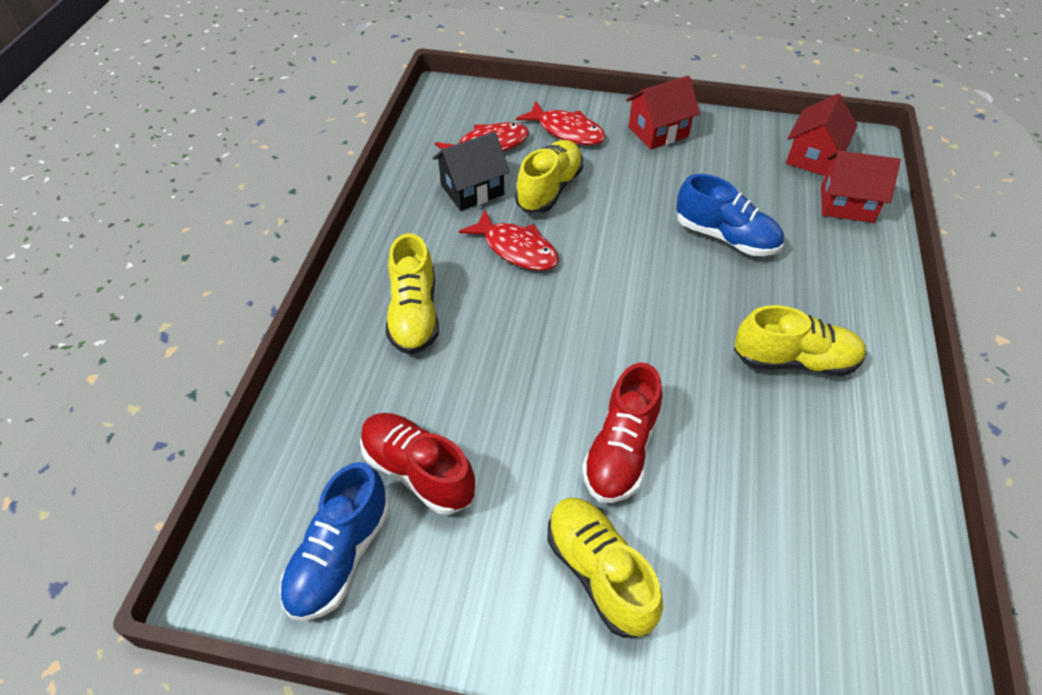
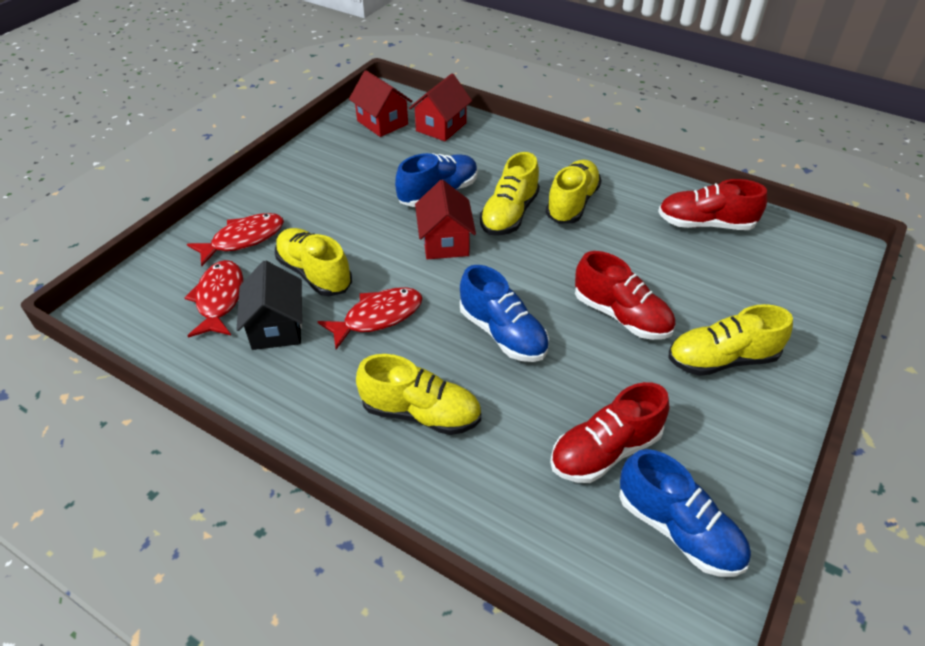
camera: 70 degrees left, 5 degrees down
(540, 348) = (502, 333): none -> blue shoe
(658, 132) = (291, 186): red house -> red house (445, 242)
(731, 306) = (509, 214): none -> yellow shoe
(859, 521) = (705, 224): none -> red shoe

